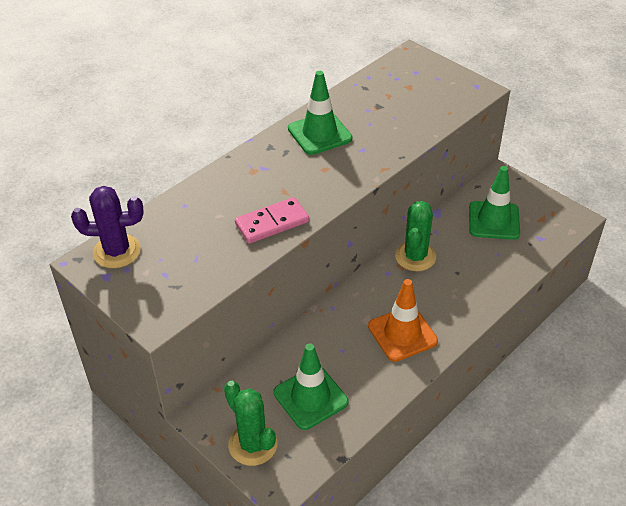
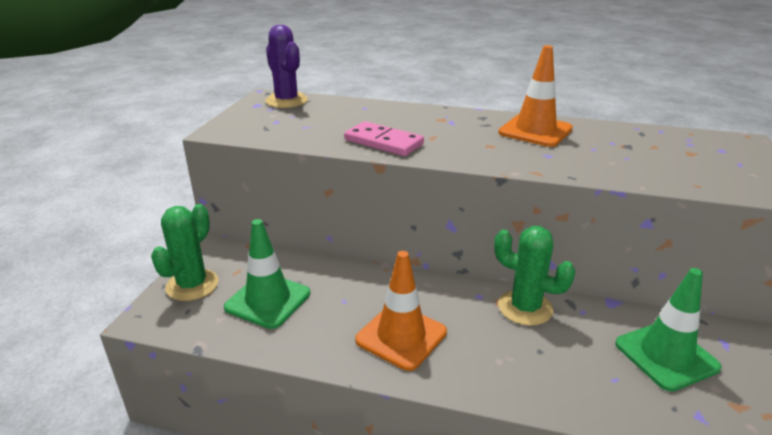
camera: 60 degrees right, 15 degrees down
(319, 134) = (535, 131): green traffic cone -> orange traffic cone
(415, 256) = (525, 308): green cactus -> green cactus turned 45 degrees clockwise

